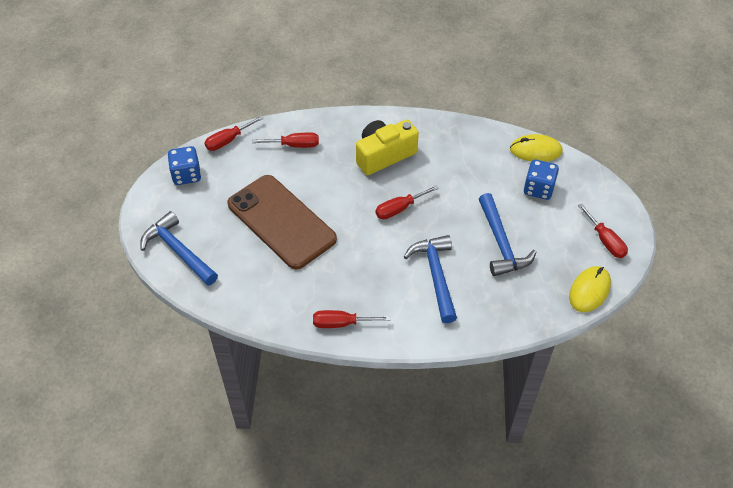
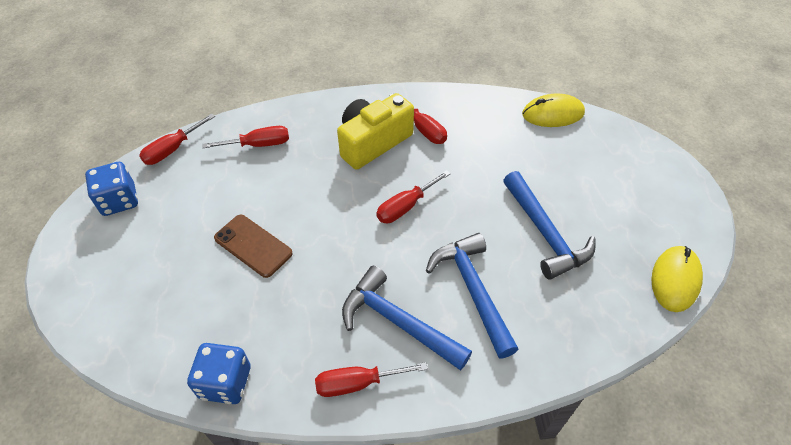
camera: 10 degrees left, 0 degrees up
(178, 251) = (111, 309): blue hammer -> blue hammer (397, 322)
(281, 222) = (253, 246): brown phone -> brown phone, size x0.51
(538, 189) = (570, 158): blue dice -> blue dice (225, 382)
(605, 241) = (671, 211): red screwdriver -> red screwdriver (423, 129)

